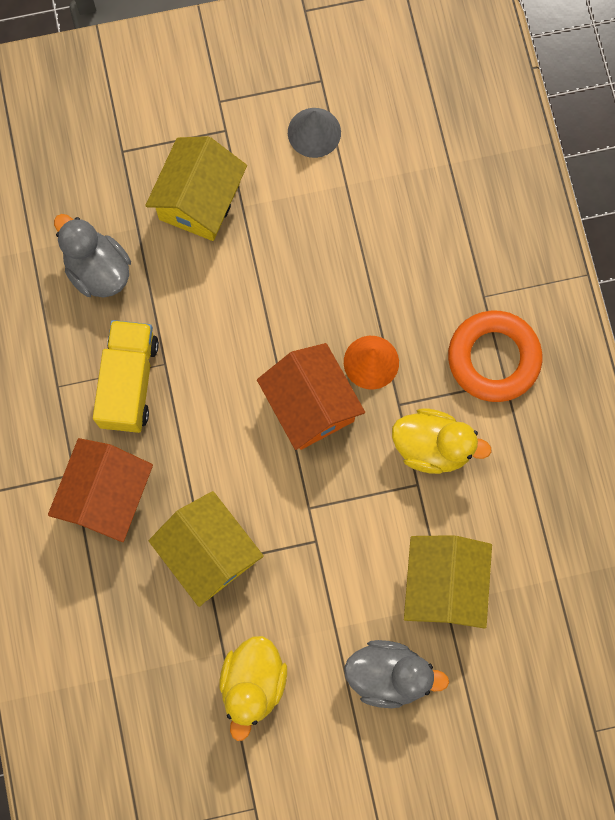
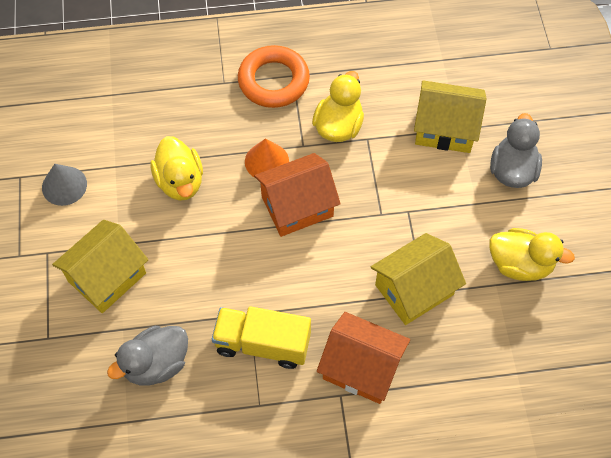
camera: 85 degrees left, 15 degrees down
(199, 200) = (107, 277): yellow house -> yellow house turned 75 degrees counterclockwise
(332, 263) = (180, 182): none -> yellow duck

